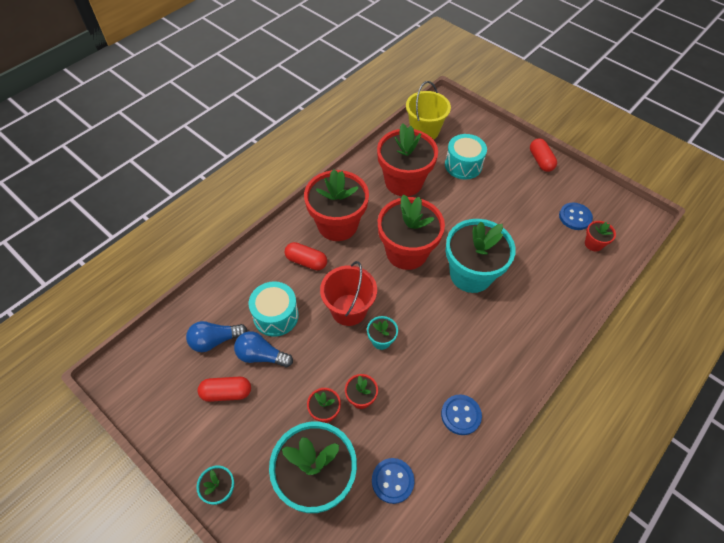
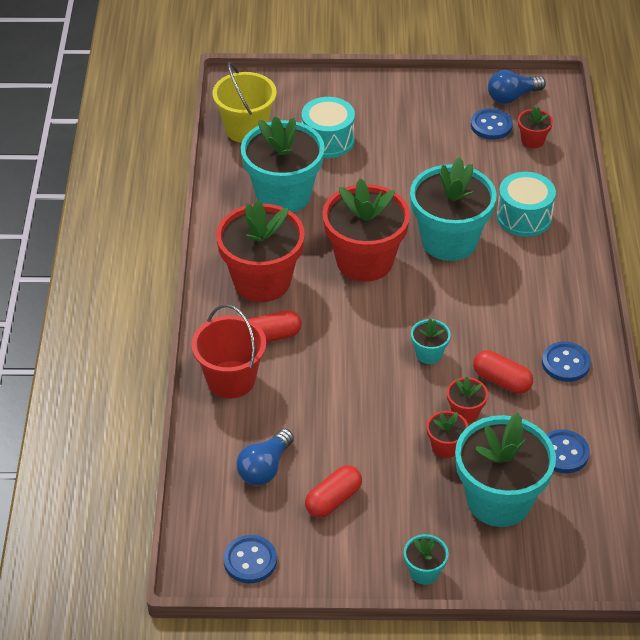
camera: 40 degrees left, 10 degrees down
(144, 393) = (250, 560): none -> blue button
(261, 356) = (329, 447): blue light bulb -> blue light bulb (512, 97)
(276, 316) = (300, 405): turquoise drum -> turquoise drum (524, 217)
(349, 310) = (367, 350): red bucket -> red bucket (231, 379)
(403, 182) = (283, 195): red flower pot -> turquoise flower pot
(540, 161) = (402, 89): red capsule -> red capsule (501, 381)

